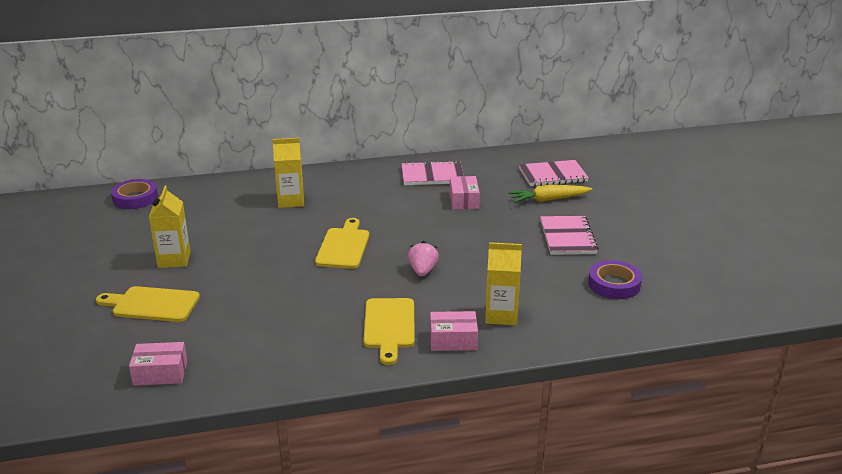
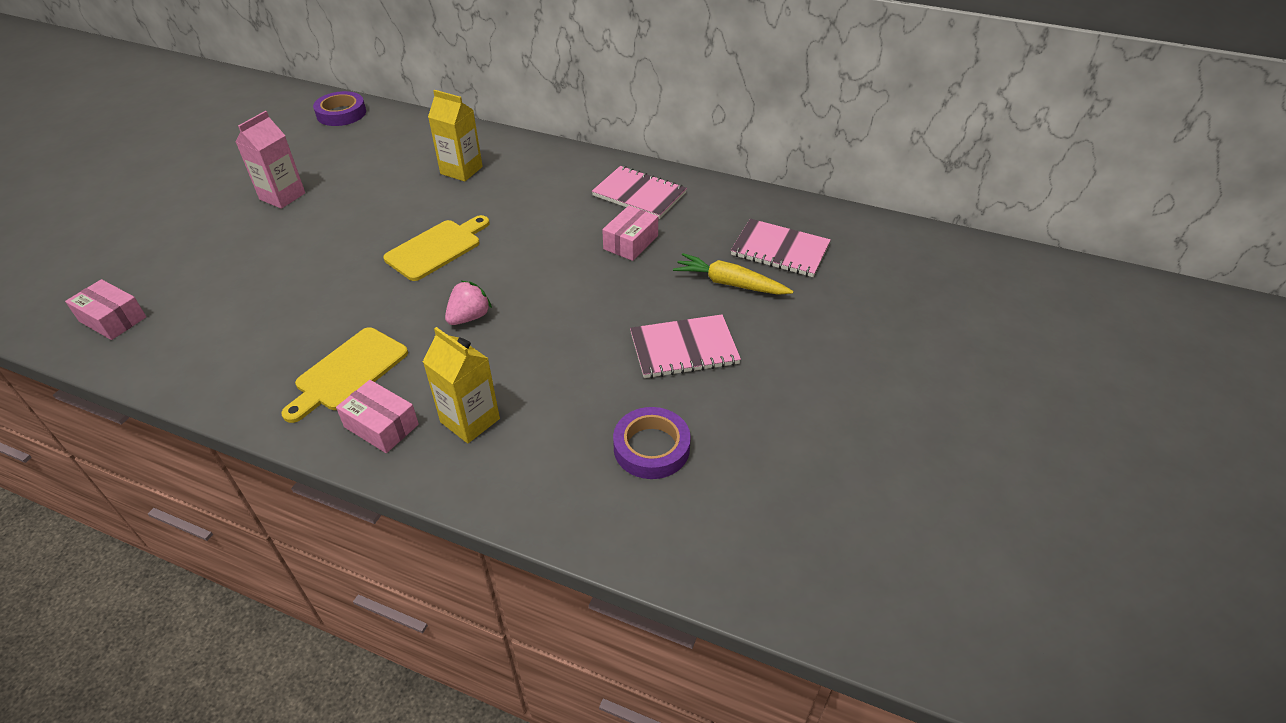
camera: 35 degrees right, 15 degrees up
(152, 304) = (204, 239): yellow cutting board -> none
(174, 260) = (282, 196): yellow carton -> pink carton
(568, 237) = (684, 349): pink notebook -> pink notebook turned 45 degrees clockwise

